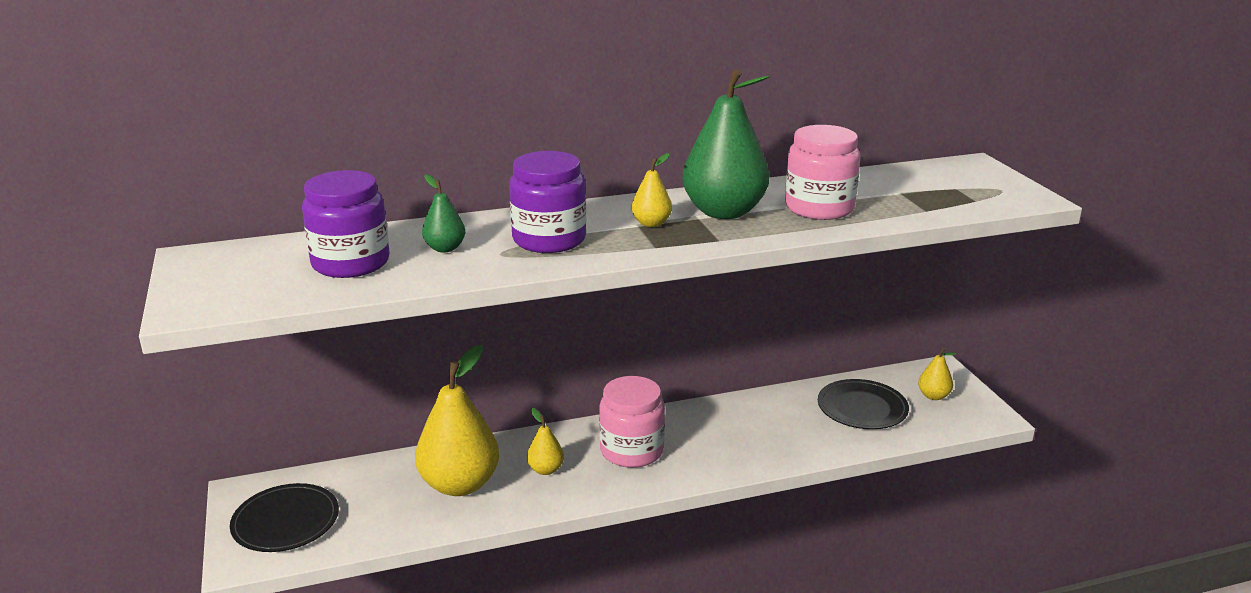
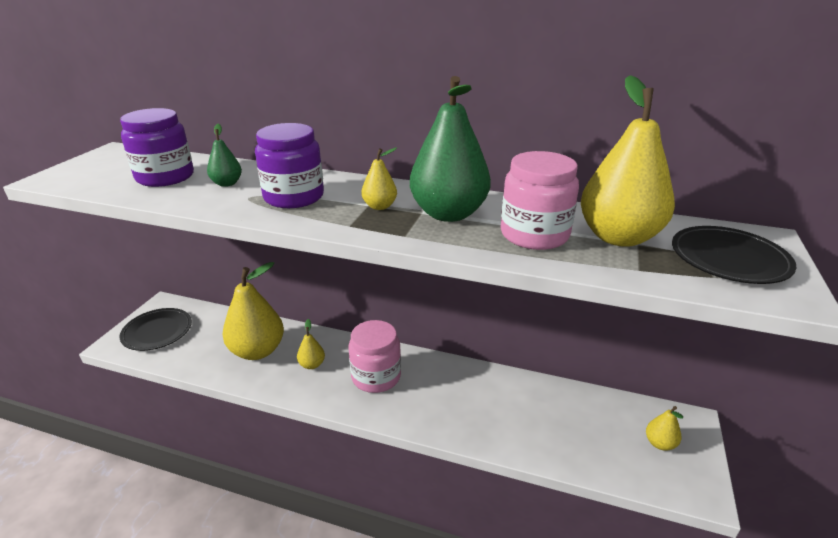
camera: 35 degrees right, 5 degrees up
(862, 408) = (581, 424): black plate -> black plate (729, 258)
(880, 192) = (618, 237): none -> yellow pear

